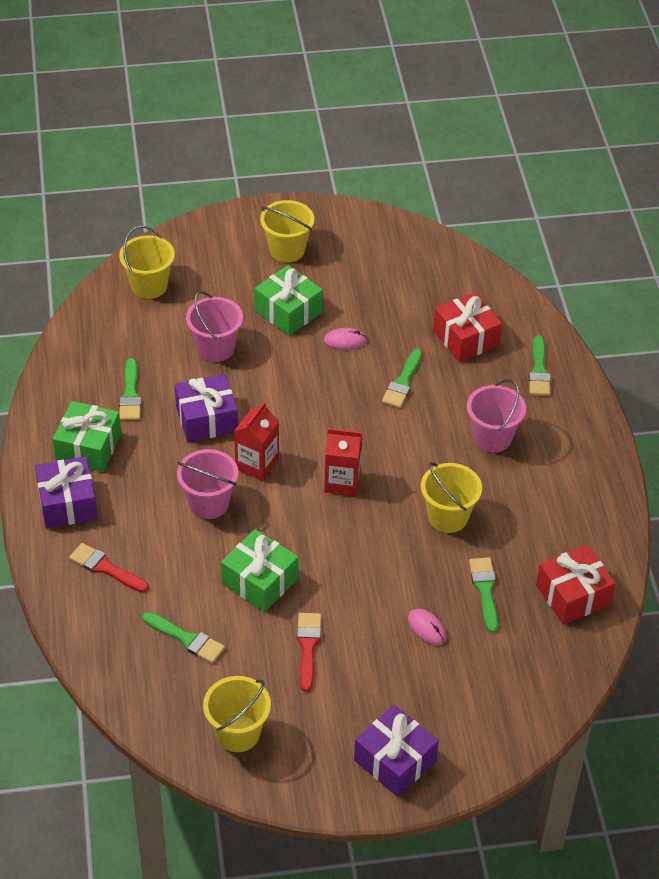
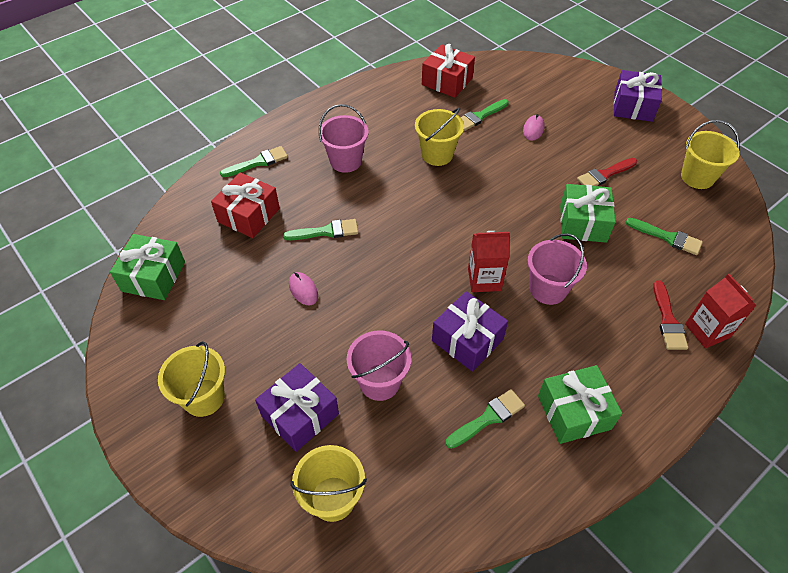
camera: 120 degrees left, 5 degrees up
(67, 503) = (641, 388): purple gift -> purple gift (300, 415)
(187, 639) = (667, 237): green brush -> green brush turned 120 degrees clockwise
(288, 311) = (293, 350): green gift -> green gift (153, 276)
(342, 482) = (455, 221): red carton -> red carton (707, 330)

